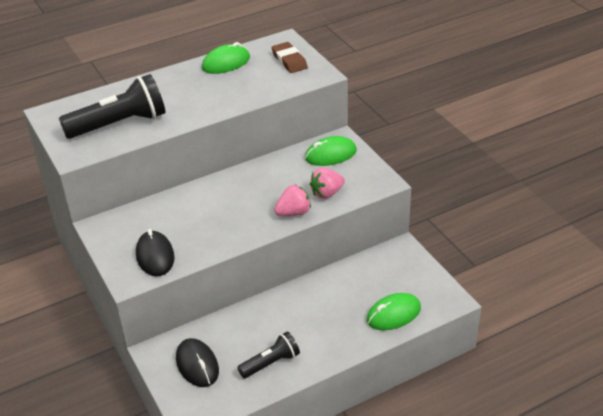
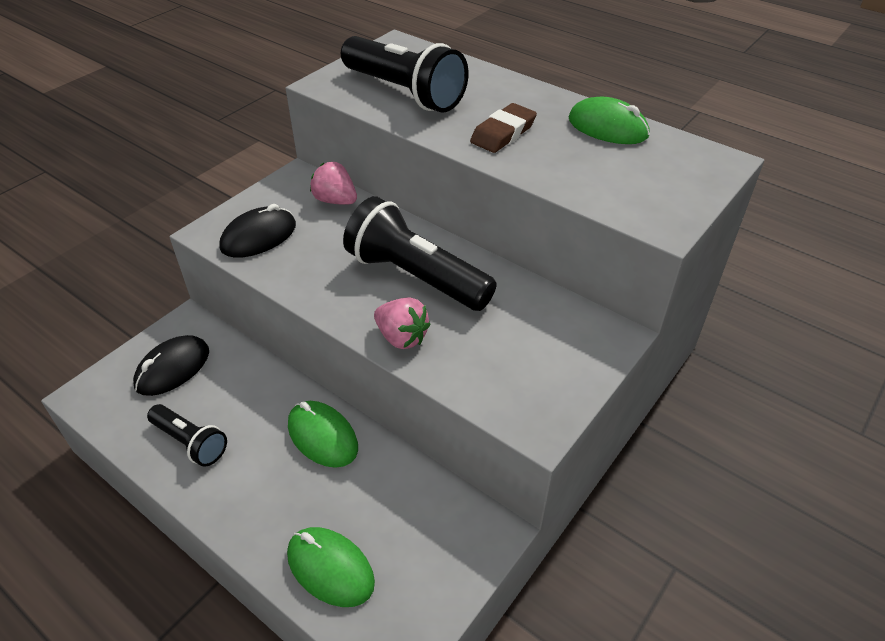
camera: 65 degrees right, 5 degrees up
(246, 195) = (416, 276): none -> black flashlight
(289, 61) = (670, 181): brown eraser -> brown eraser (503, 133)
(327, 193) = (467, 361): pink strawberry -> pink strawberry (335, 201)
(330, 154) = (565, 336): green mouse -> green mouse (323, 436)

